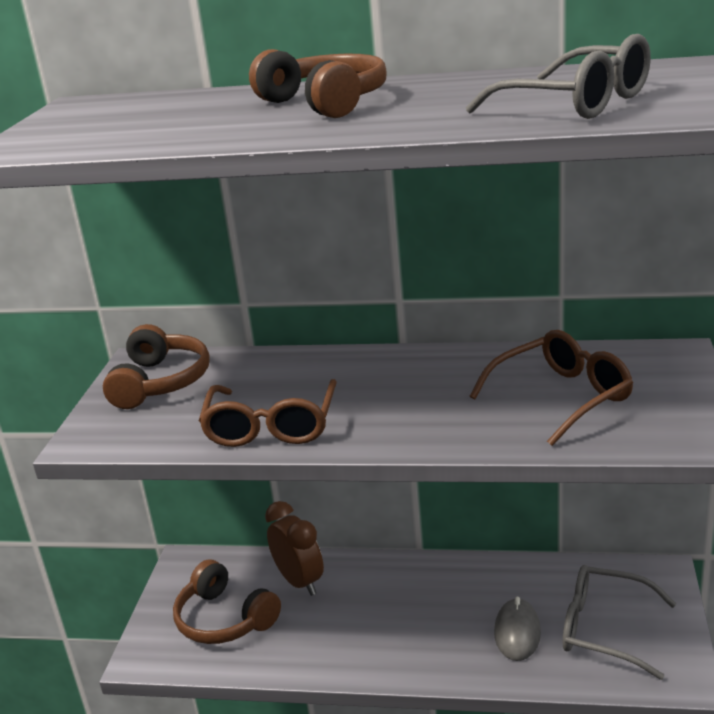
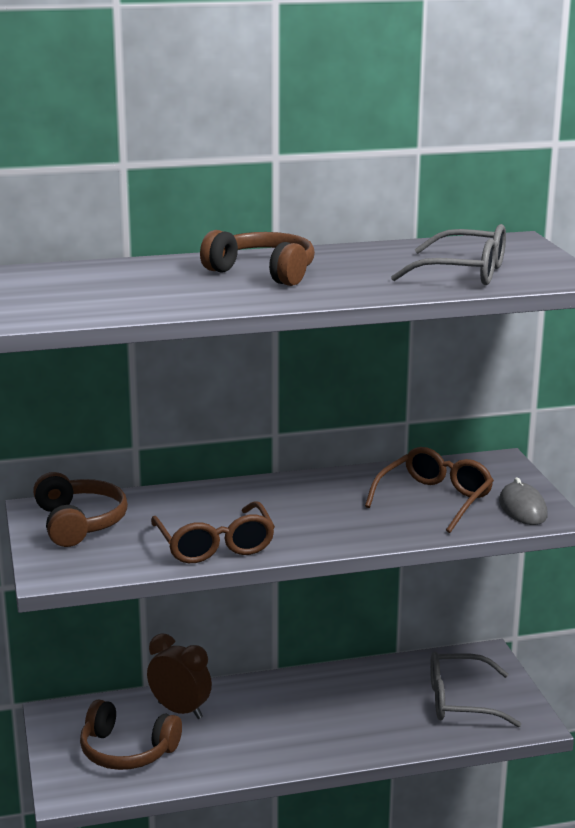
camera: 25 degrees left, 5 degrees down
(517, 632) = (393, 715): grey mouse -> grey mouse (522, 508)

